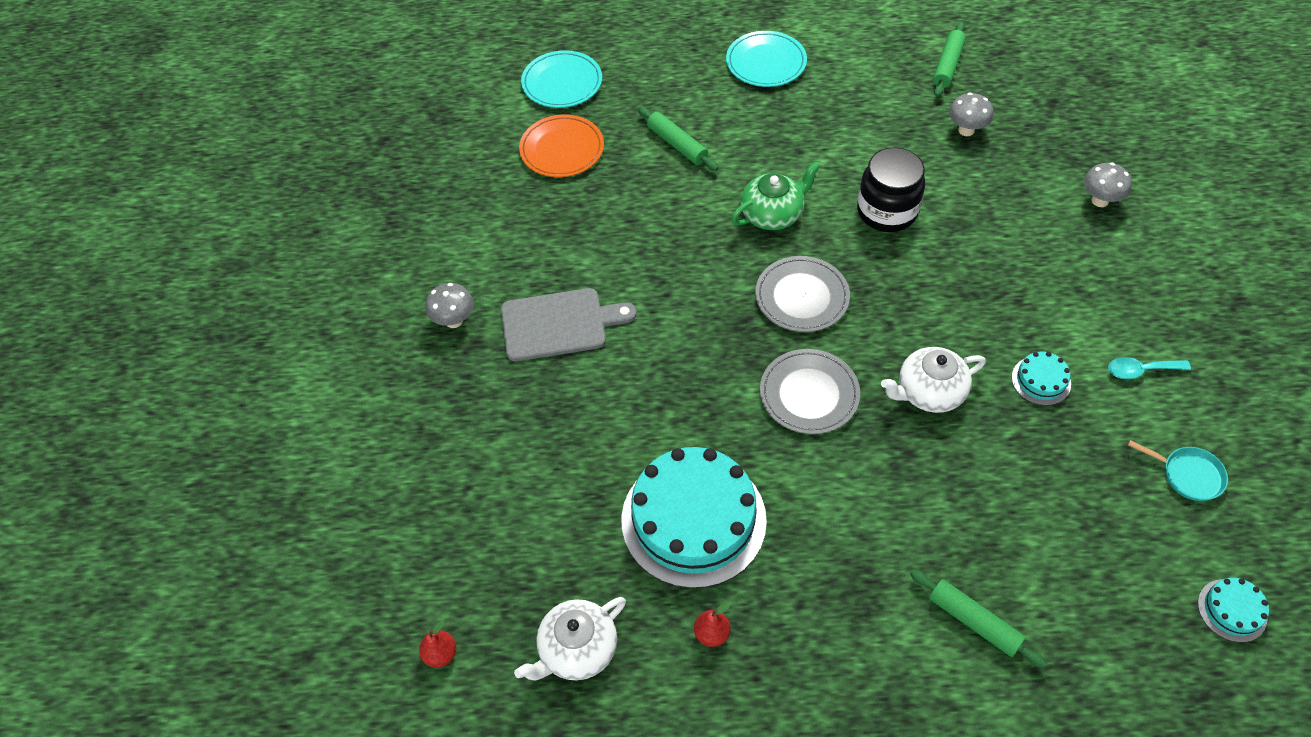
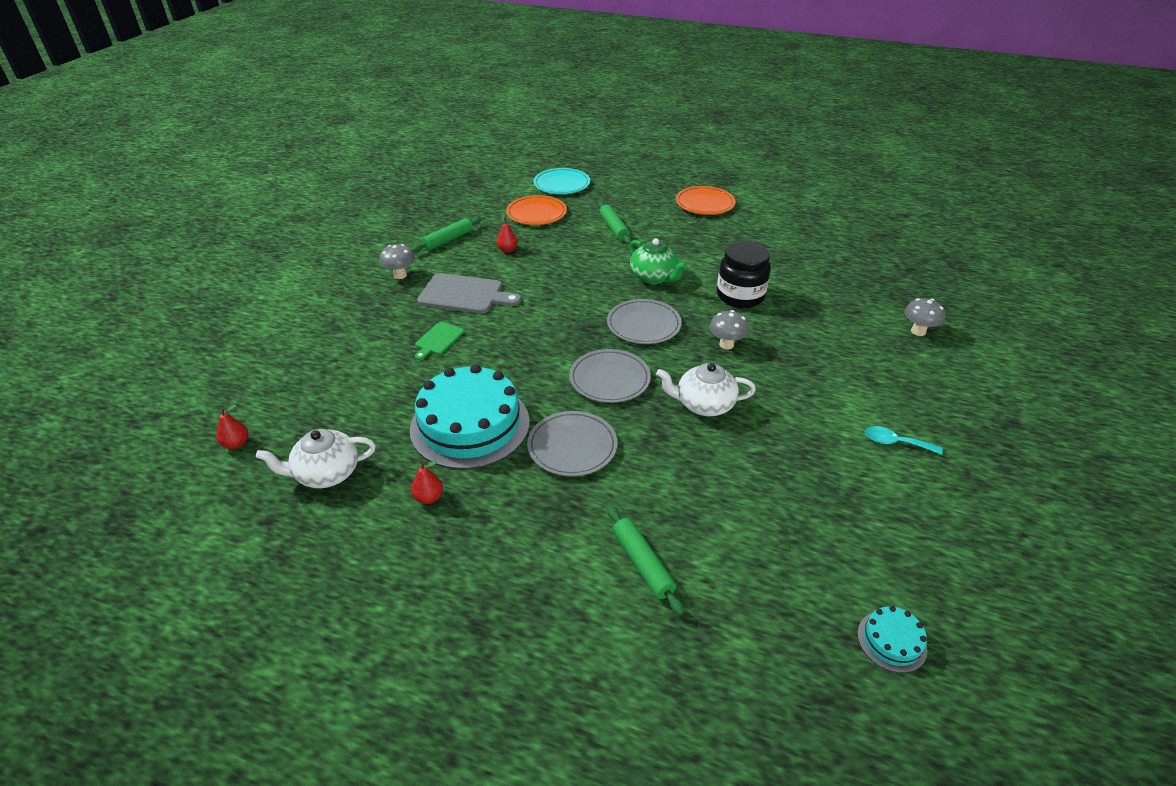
camera: 20 degrees right, 15 degrees down
(565, 228) = (507, 250): none -> red pear
(574, 409) = (438, 340): none -> green cutting board
(766, 62) = (705, 203): turquoise plate -> orange plate
(772, 214) = (654, 277): green teapot -> green teapot turned 60 degrees clockwise
(822, 504) = (572, 446): none -> grey plate
(948, 65) = (838, 233): green rolling pin -> green rolling pin (448, 240)
(966, 130) = (831, 268): grey mushroom -> grey mushroom (726, 344)
(1041, 380) = (802, 424): turquoise cake -> none
(1188, 475) = (901, 526): turquoise pan -> none

